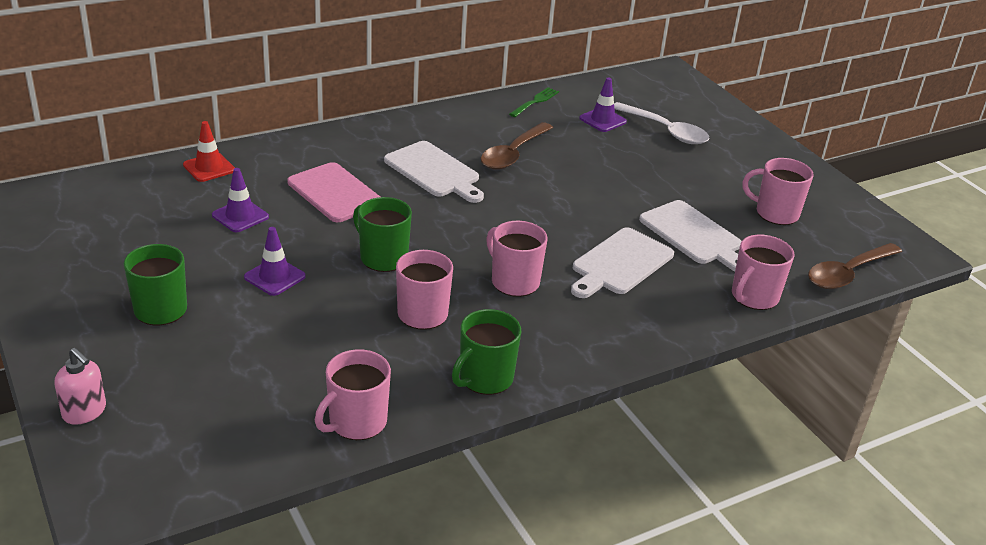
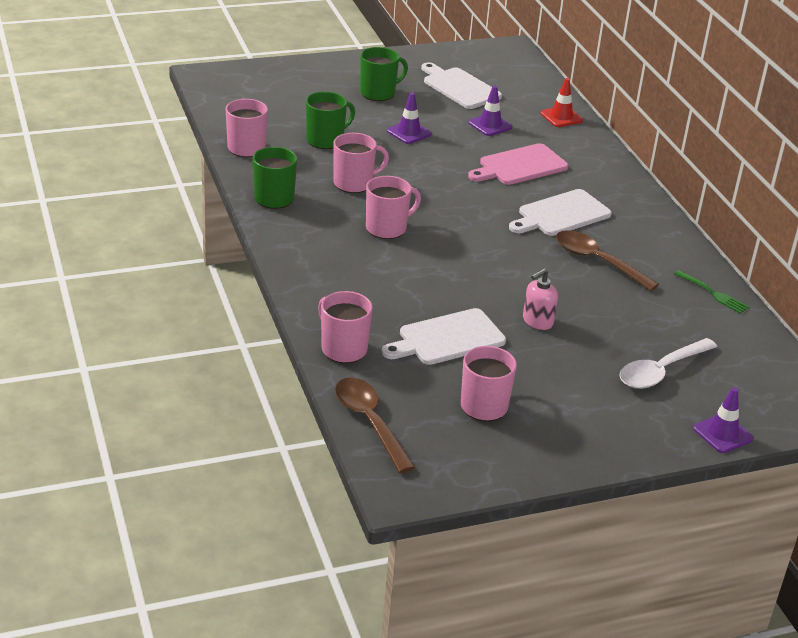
camera: 100 degrees right, 0 degrees up
(84, 412) = (284, 70): pink soap dispenser -> pink soap dispenser (537, 321)
(382, 257) = (428, 176): green mug -> green mug (326, 140)
(602, 120) = (679, 331): purple traffic cone -> purple traffic cone (722, 434)
(620, 263) = (405, 285): white cutting board -> white cutting board (459, 87)

